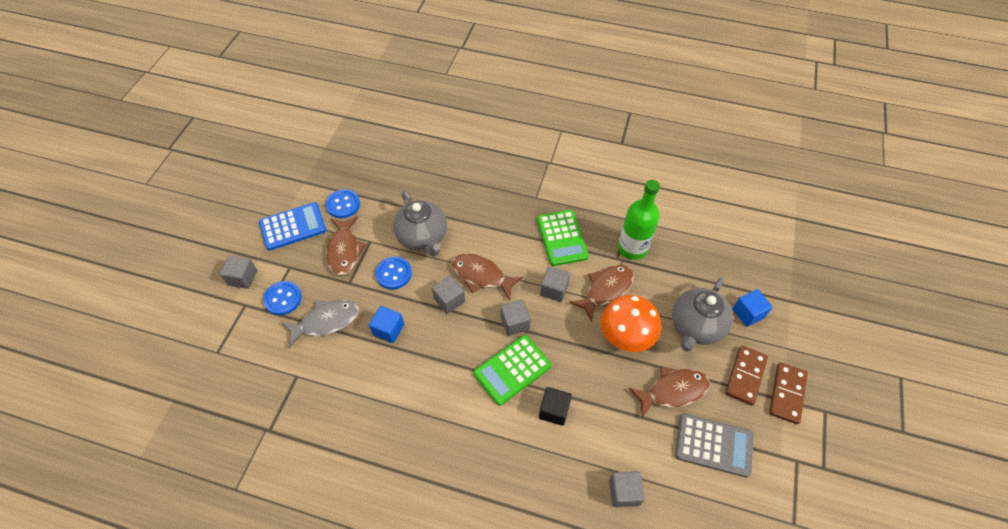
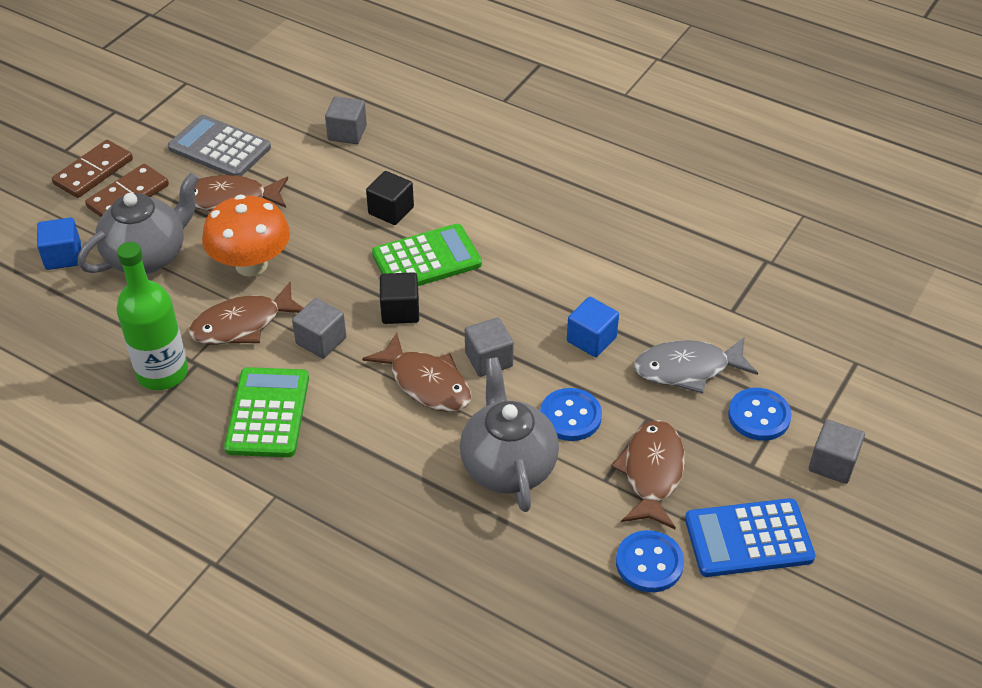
camera: 165 degrees left, 10 degrees down
(515, 323) = (400, 311): grey cube -> black cube

